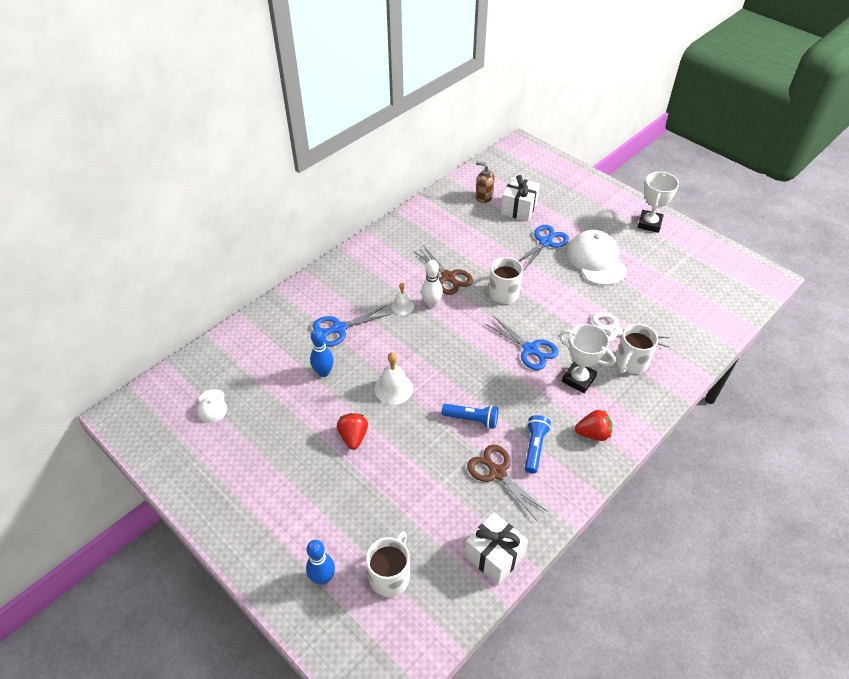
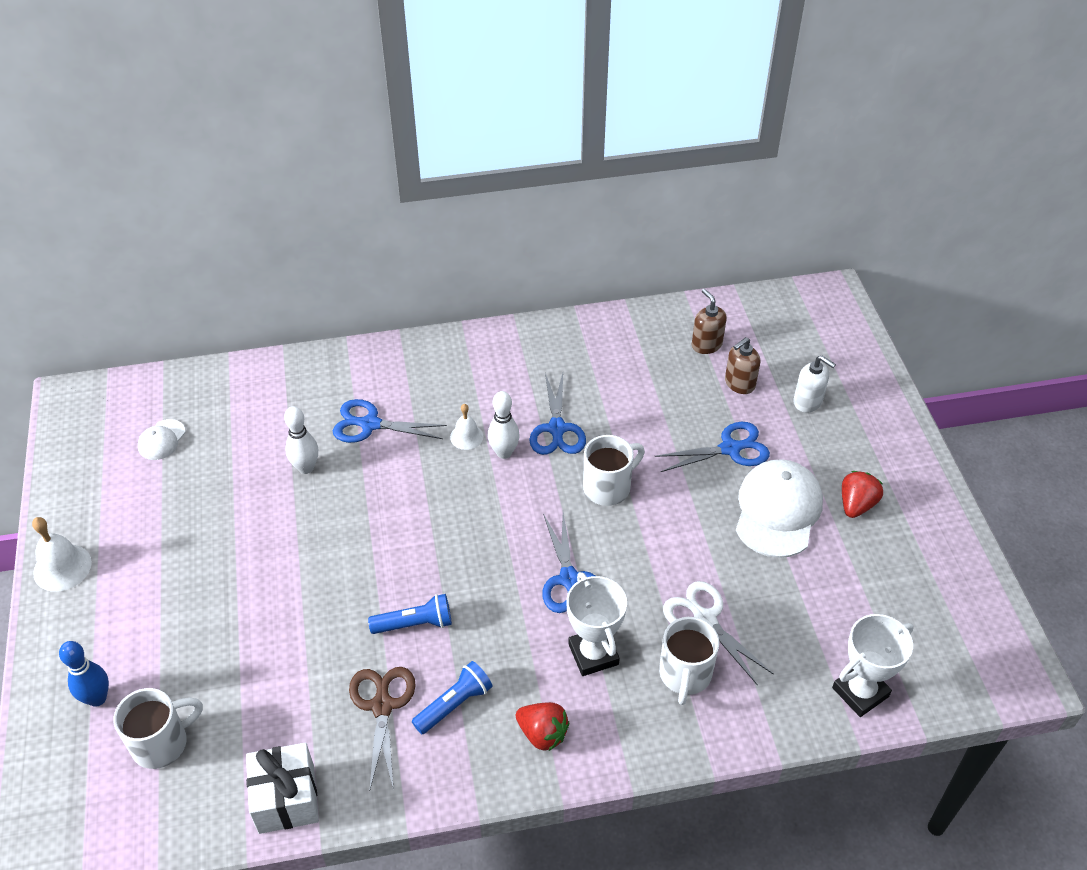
camera: 35 degrees right, 0 degrees up
(323, 372) = (306, 468): blue bowling pin -> white bowling pin
(353, 437) = (268, 562): red strawberry -> red strawberry (856, 505)
(393, 388) = (362, 532): white bell -> white bell (62, 567)
(448, 277) = (557, 429): brown scissors -> blue scissors
(472, 419) = (415, 623): blue flashlight -> blue flashlight turned 60 degrees counterclockwise
(519, 208) = (739, 384): white gift -> brown soap dispenser
(559, 201) = (808, 402): none -> white soap dispenser
(631, 363) = (685, 675): white mug -> white mug turned 60 degrees counterclockwise
(649, 224) = (911, 499): white trophy -> white trophy (860, 692)

